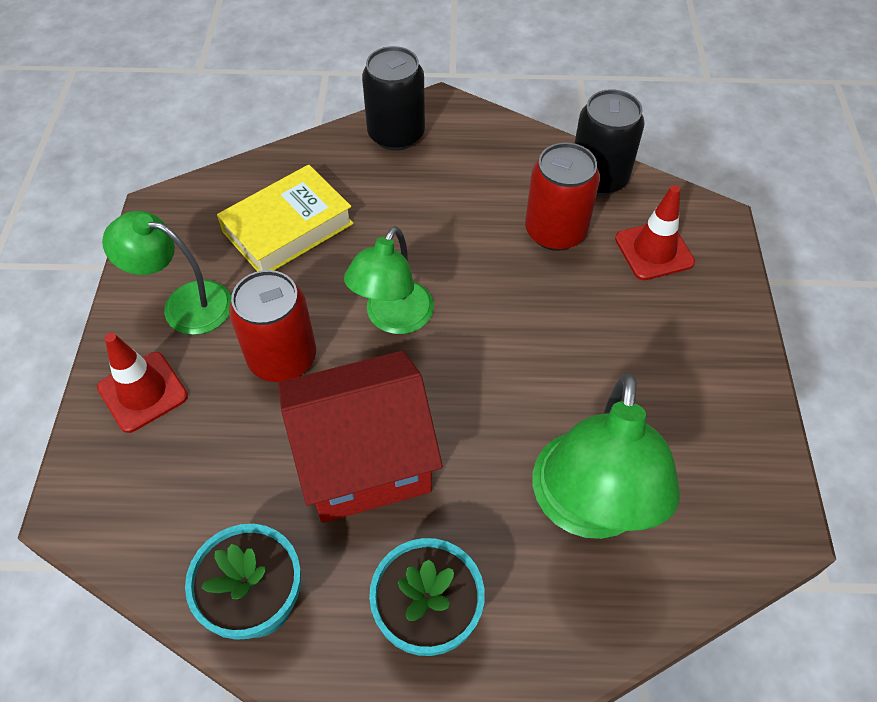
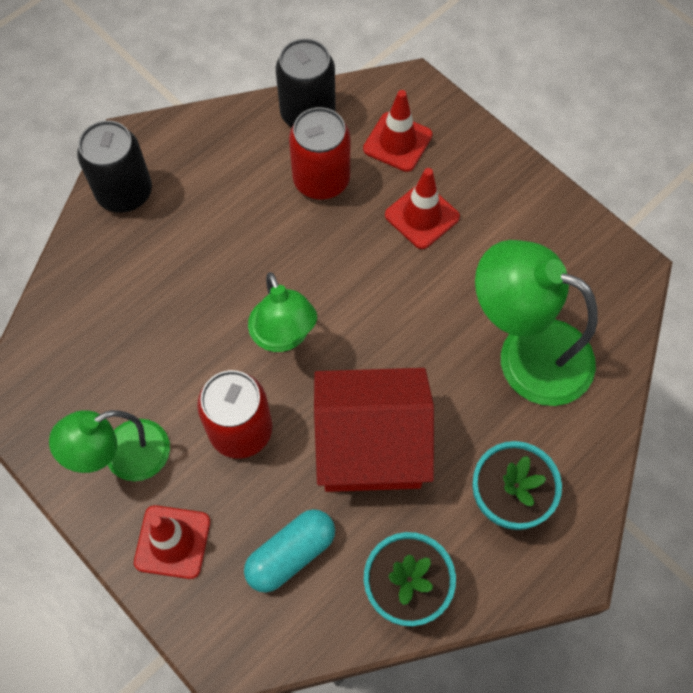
camera: 45 degrees left, 10 degrees up
(207, 483) = (291, 554): none -> turquoise capsule
(288, 228) = (130, 335): yellow book -> none
(364, 460) = (371, 446): red house -> red house turned 60 degrees clockwise
(587, 509) = (526, 353): green lamp -> green lamp turned 150 degrees clockwise
(612, 321) = (422, 216): none -> red traffic cone

